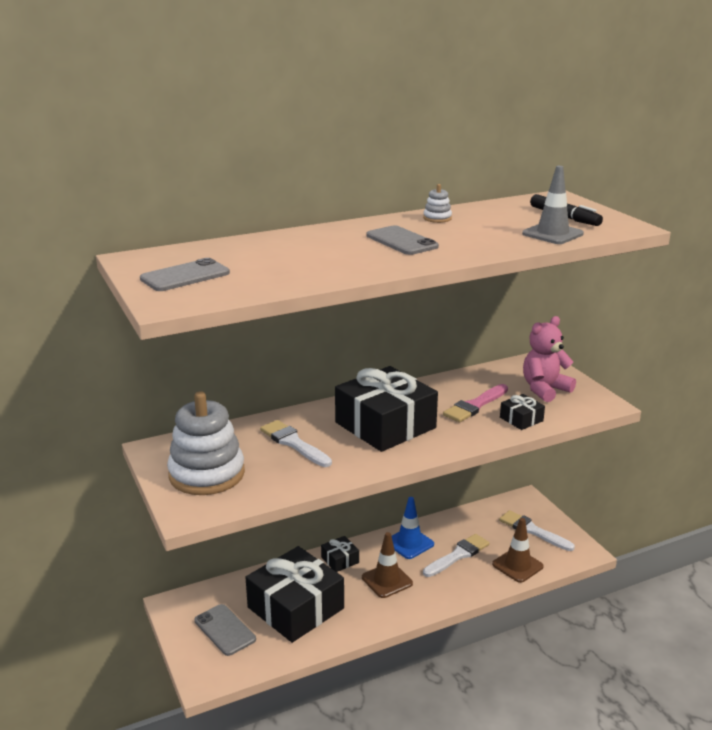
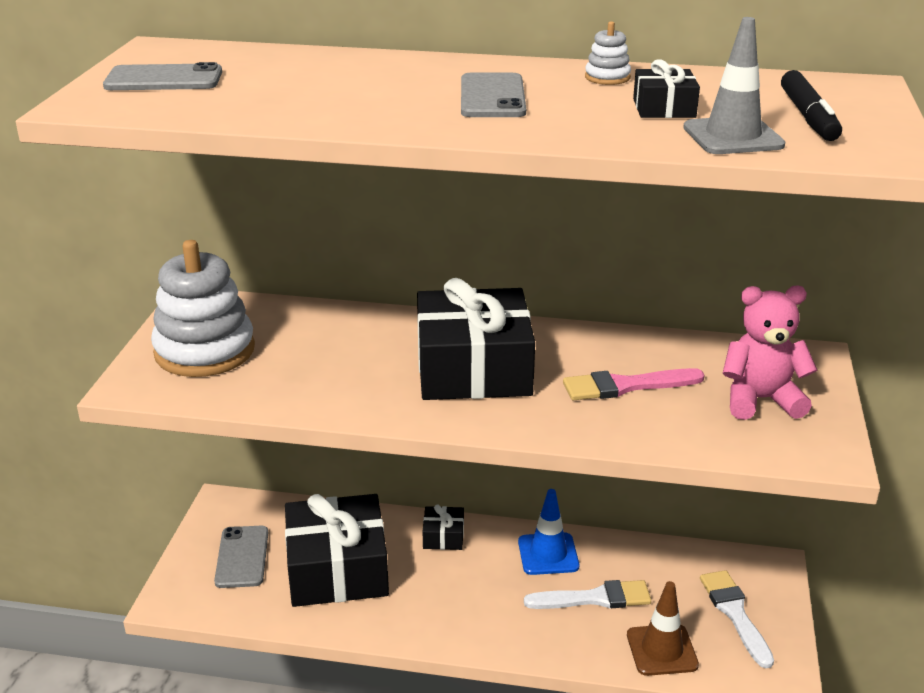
camera: 35 degrees right, 5 degrees up
(294, 443) = (339, 350): white brush -> none
(387, 580) = (472, 587): brown traffic cone -> none
(521, 419) = (666, 428): black gift -> black gift (664, 108)

